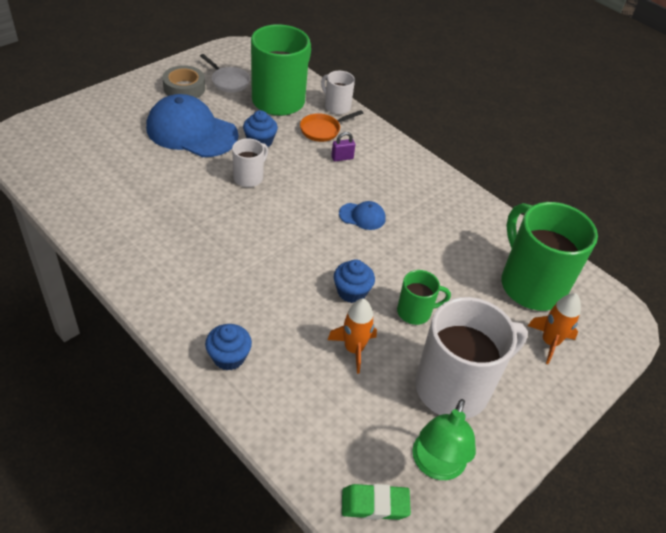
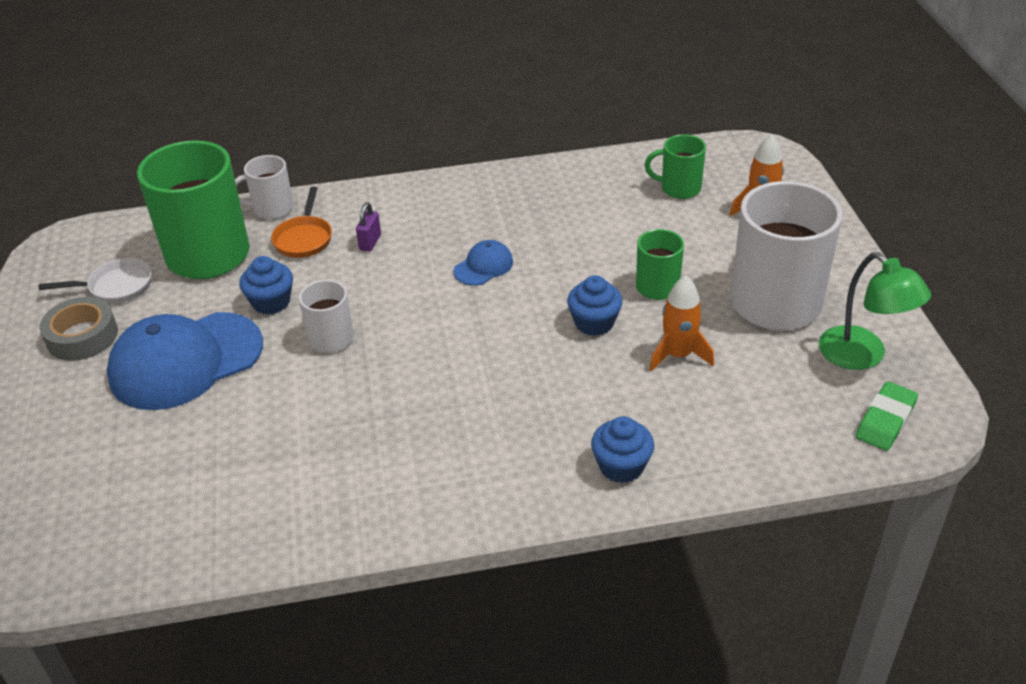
camera: 50 degrees left, 5 degrees down
(530, 284) = (679, 188): green mug -> green mug, size x0.50

